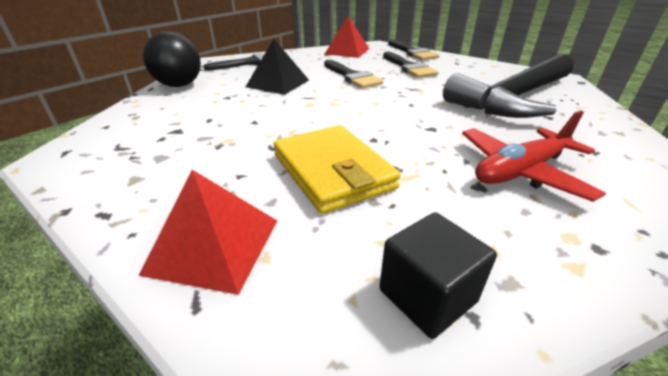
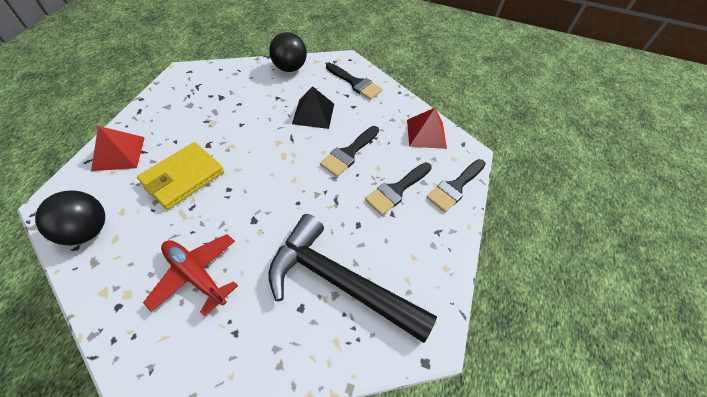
camera: 65 degrees right, 20 degrees up
(427, 295) = (87, 230): black cube -> black ball

